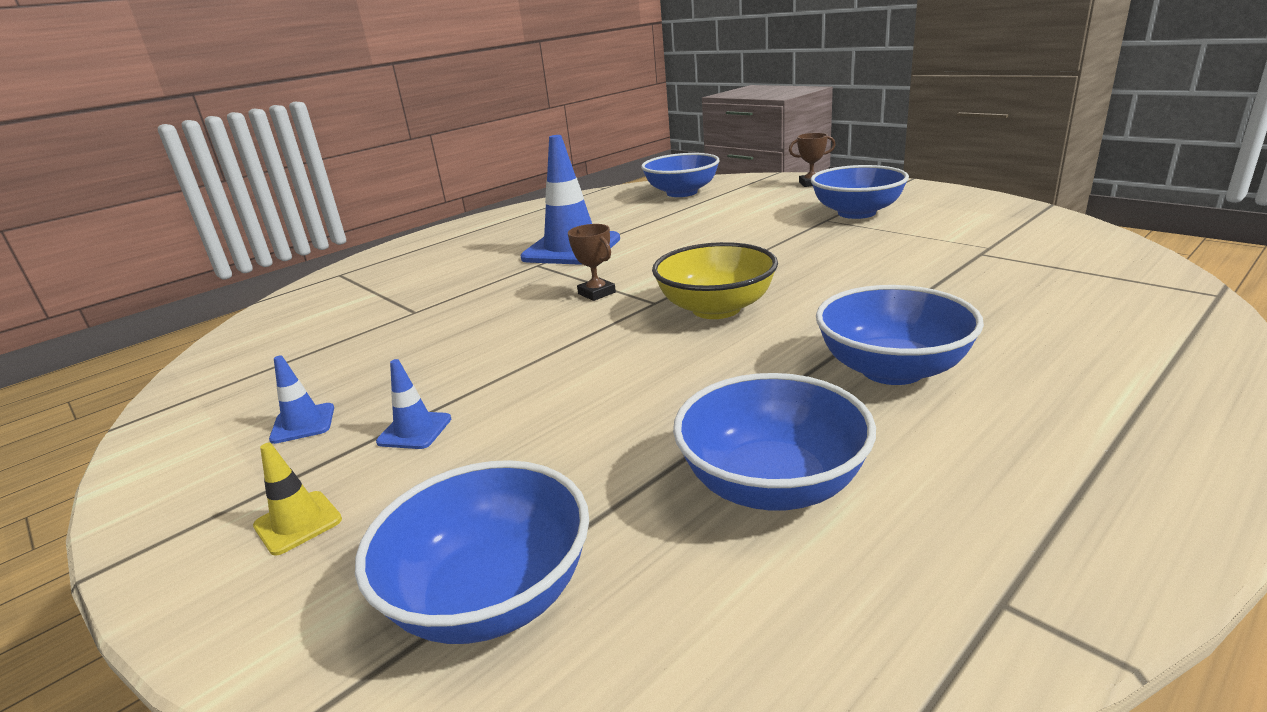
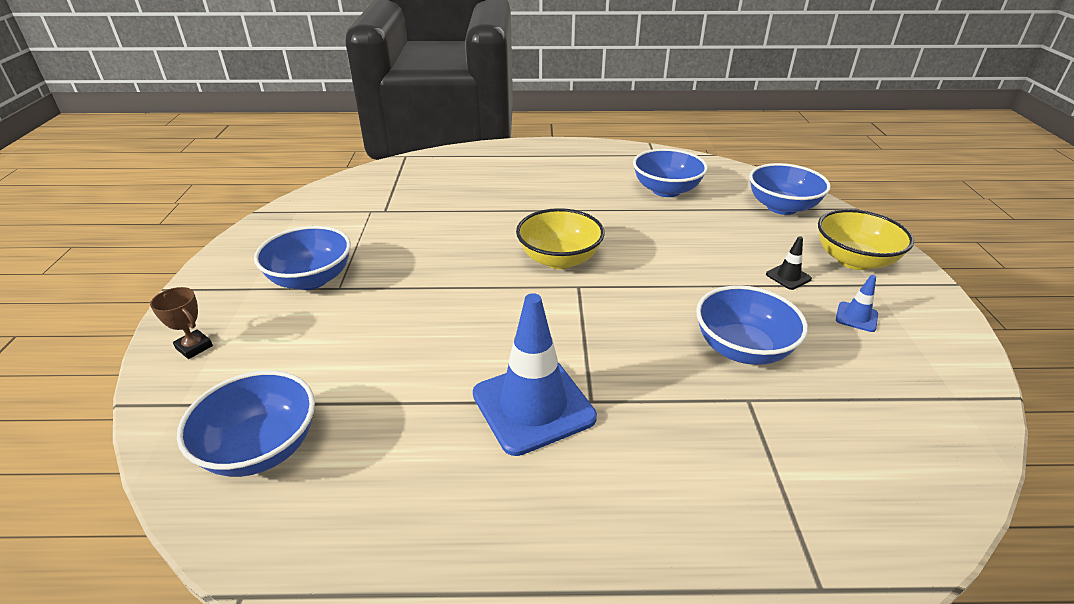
camera: 140 degrees left, 10 degrees up
(298, 523) = (854, 260): yellow traffic cone -> yellow bowl
(414, 430) = (788, 277): blue traffic cone -> black traffic cone
(596, 293) = (597, 319): brown trophy -> none
(892, 369) = (561, 194): blue bowl -> blue bowl (742, 348)

